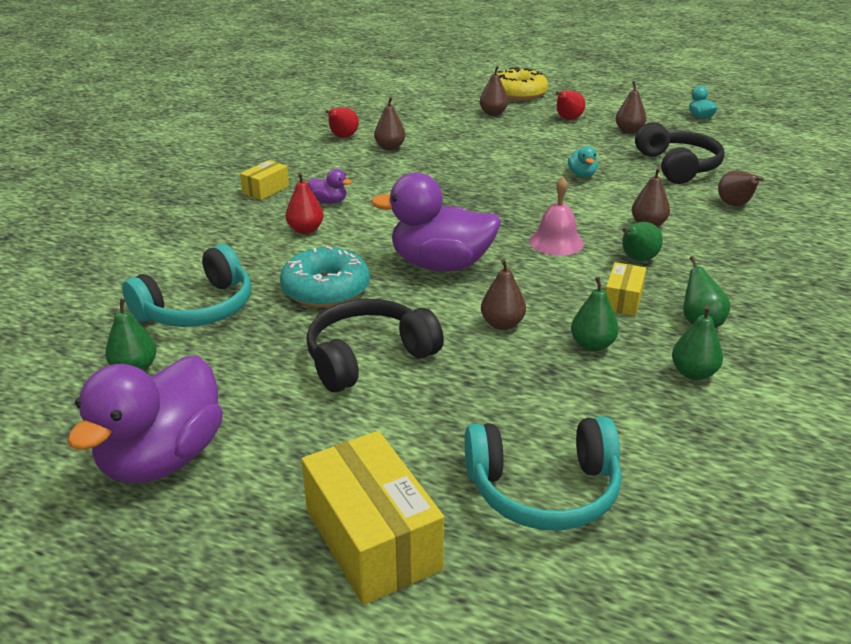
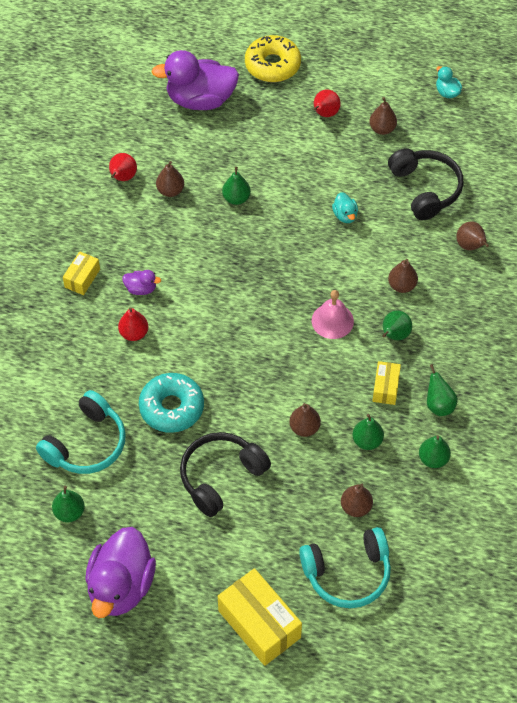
camera: 10 degrees left, 25 degrees up
(440, 265) = (249, 364): purple duck -> purple duck (200, 100)
(460, 157) = (236, 198): none -> green pear
(493, 113) = (253, 111): brown pear -> brown pear (356, 507)

